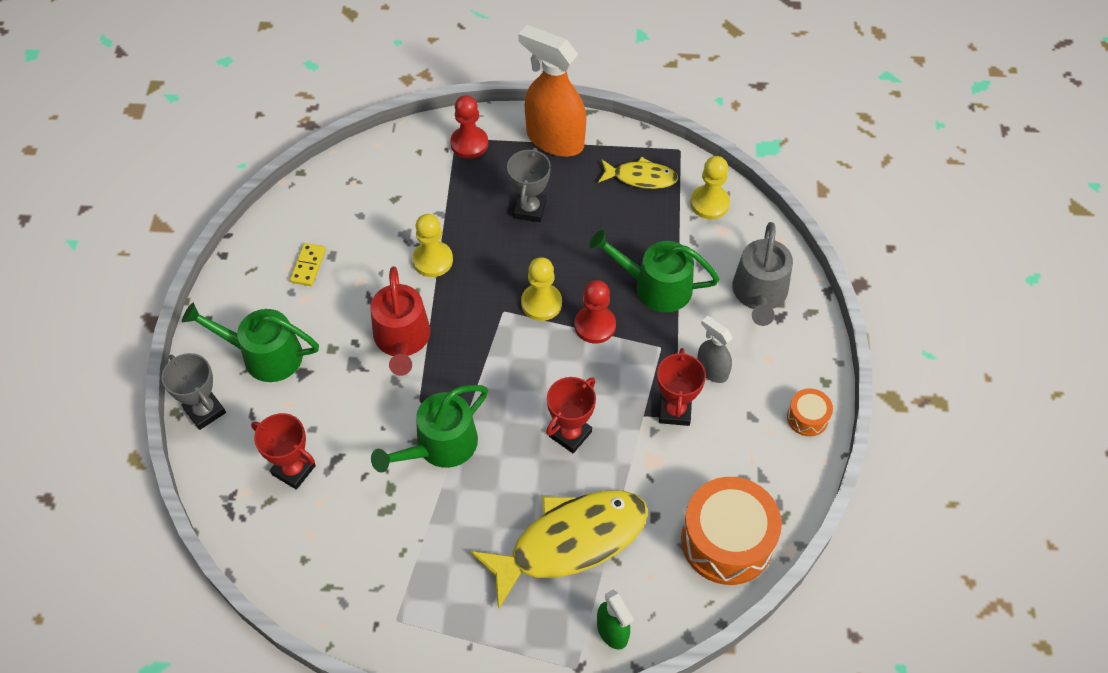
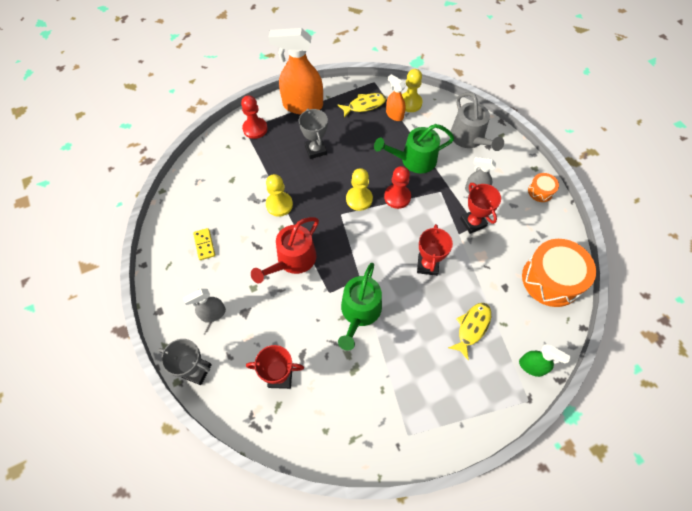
camera: 30 degrees left, 5 degrees up
(265, 355) = (213, 314): green watering can -> grey spray bottle
(402, 339) = (293, 260): red watering can -> red watering can turned 75 degrees clockwise
(570, 542) = (472, 327): yellow fish -> yellow fish, size x0.52
(674, 210) = (394, 115): none -> orange spray bottle

